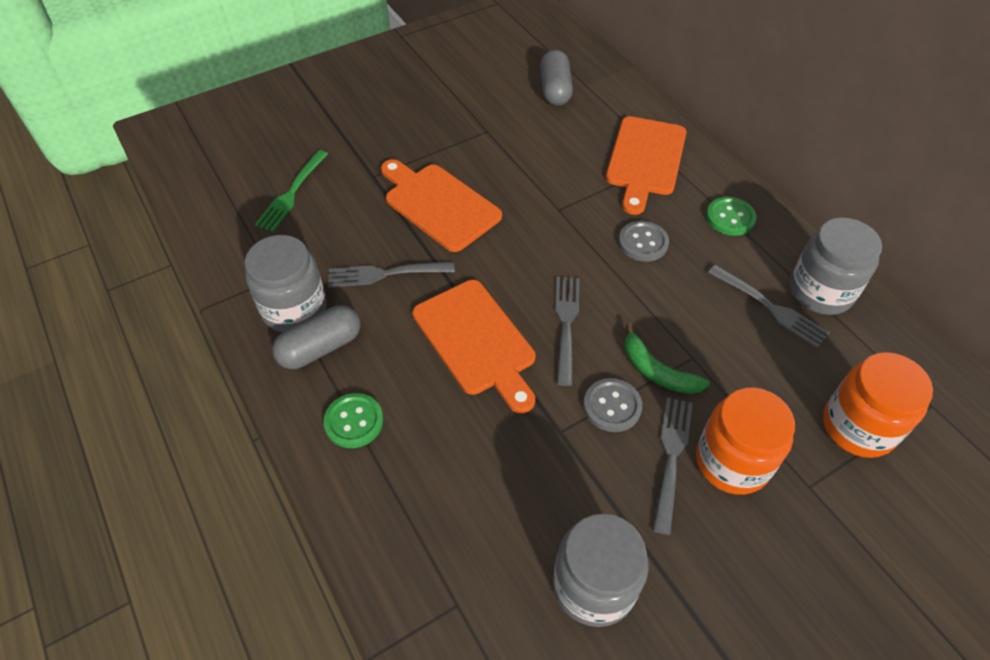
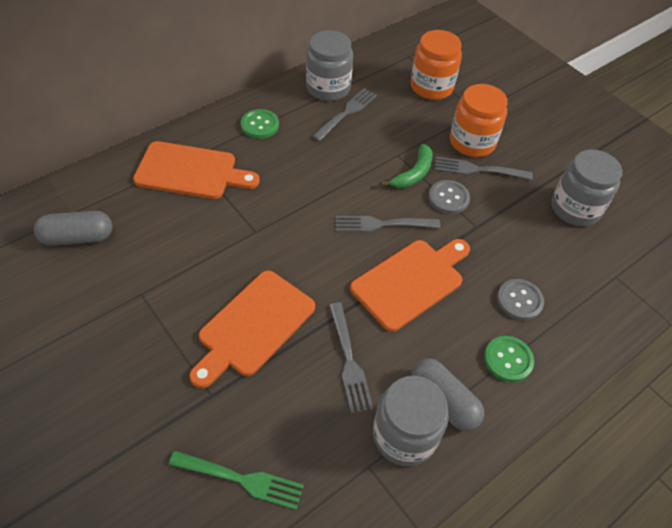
camera: 100 degrees left, 0 degrees up
(643, 242) = (291, 176): grey button -> grey button (519, 300)

